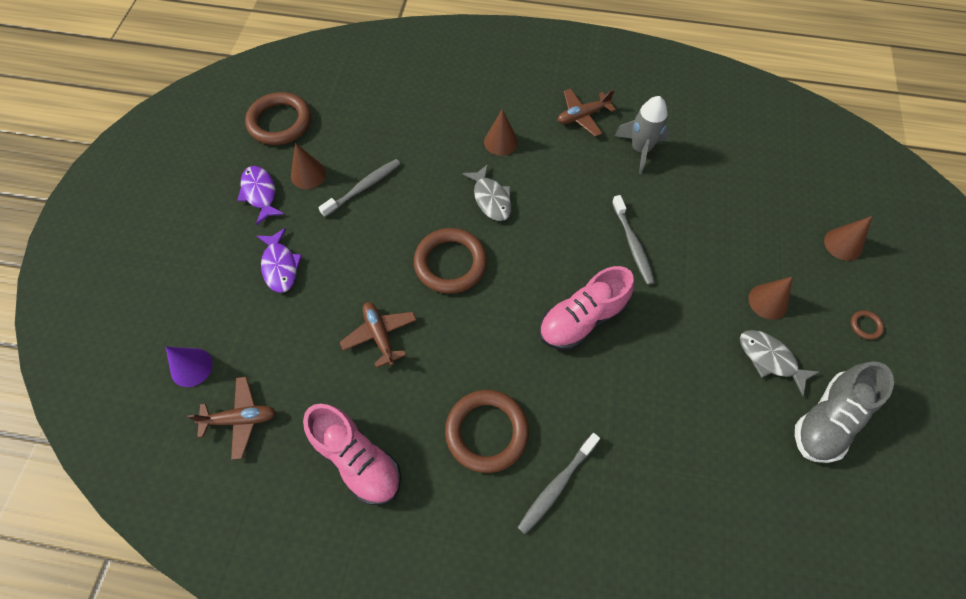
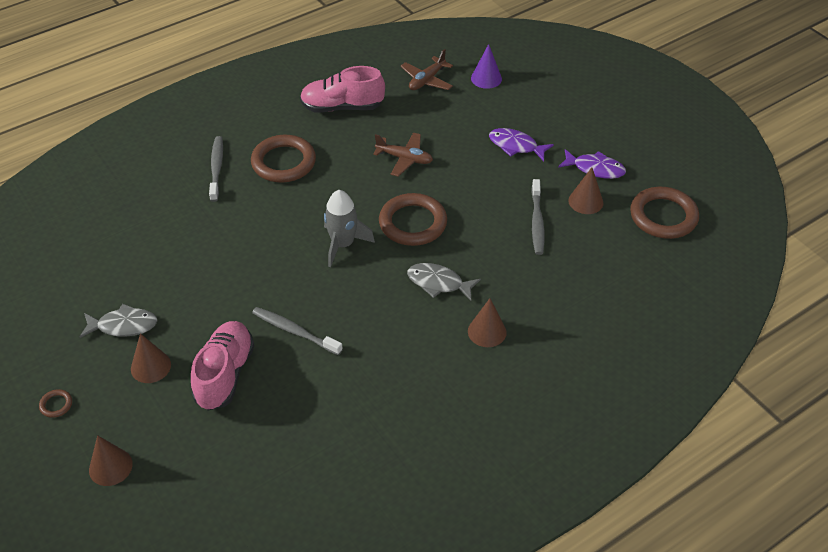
camera: 135 degrees right, 15 degrees down
(582, 116) = (448, 411): brown plane -> none
(582, 319) = (284, 255): pink shoe -> pink shoe (225, 374)
(640, 149) = (364, 419): grey rocket -> grey rocket (343, 244)
(828, 420) = (56, 315): grey shoe -> none

